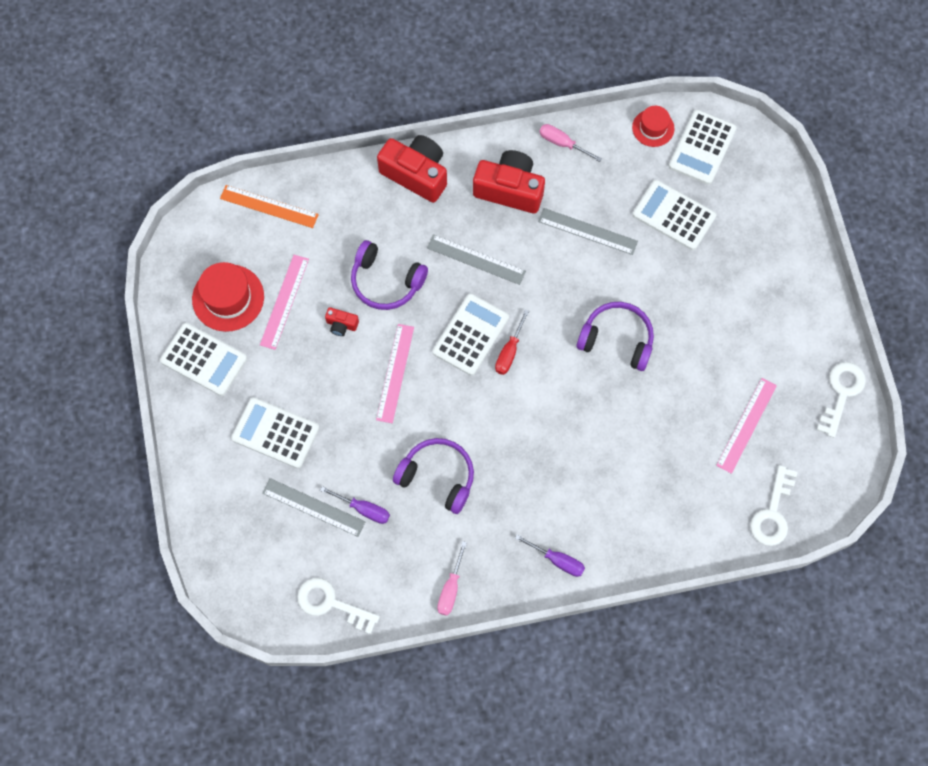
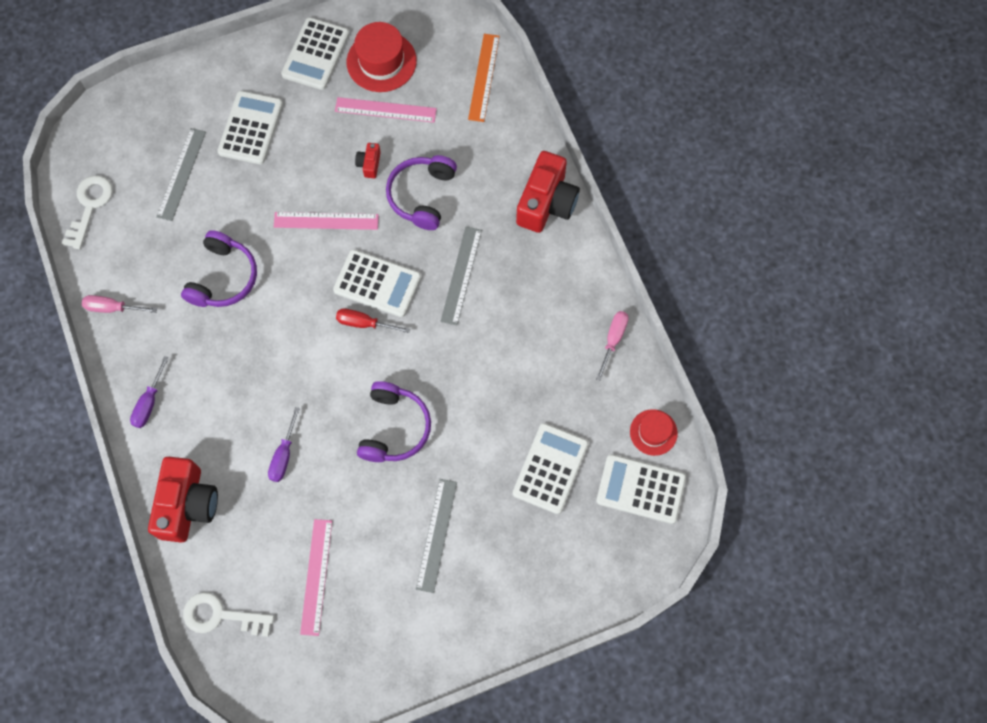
camera: 80 degrees right, 0 degrees up
(363, 509) = (184, 217): purple screwdriver -> purple screwdriver (284, 455)
(509, 189) = (547, 295): red camera -> red camera (187, 504)
(588, 231) = (514, 381): grey ruler -> grey ruler (437, 535)
(746, 425) = (316, 576): pink ruler -> pink ruler turned 75 degrees clockwise
(841, 393) = (367, 679): white key -> none

